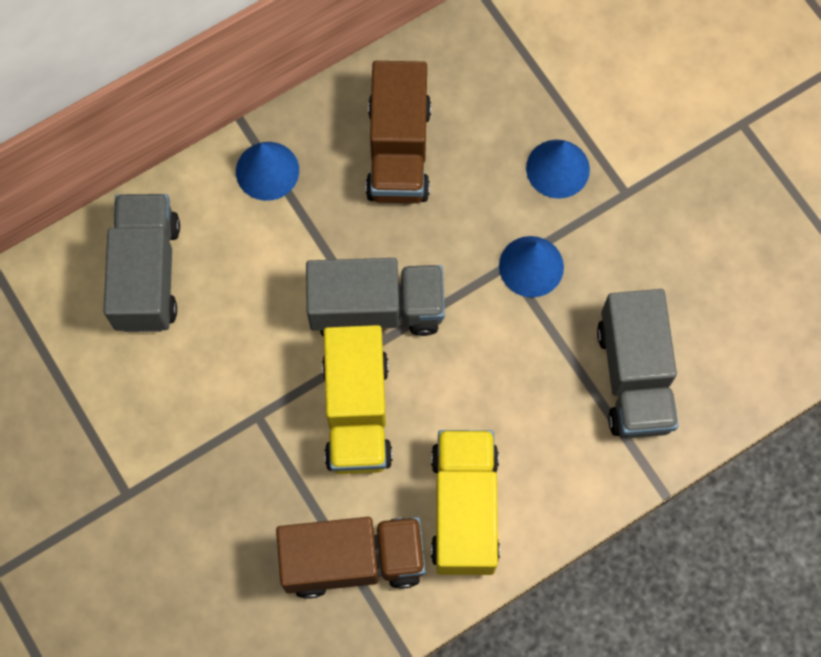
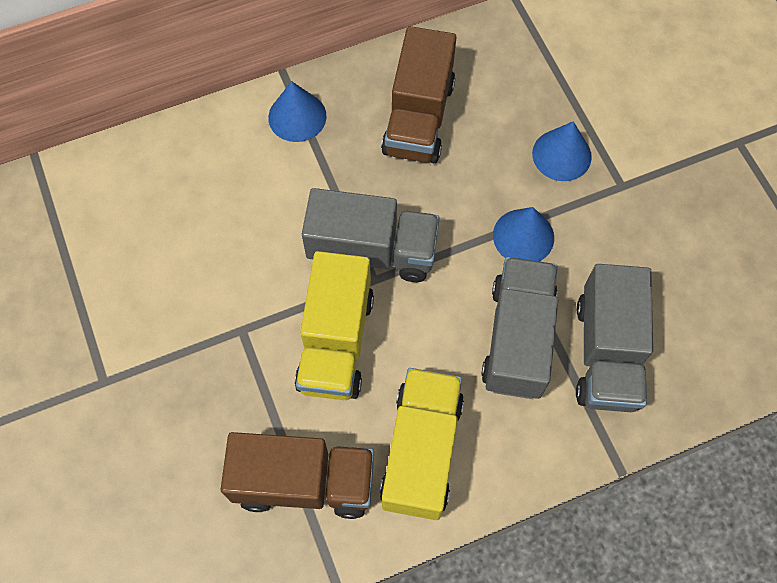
camera: 10 degrees right, 5 degrees down
(147, 274) = (170, 187): grey truck -> grey truck (517, 338)

